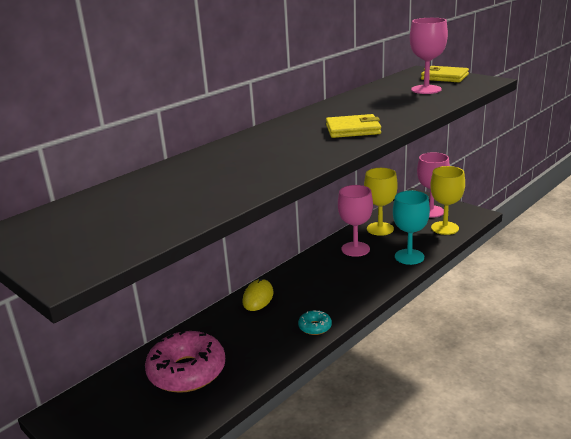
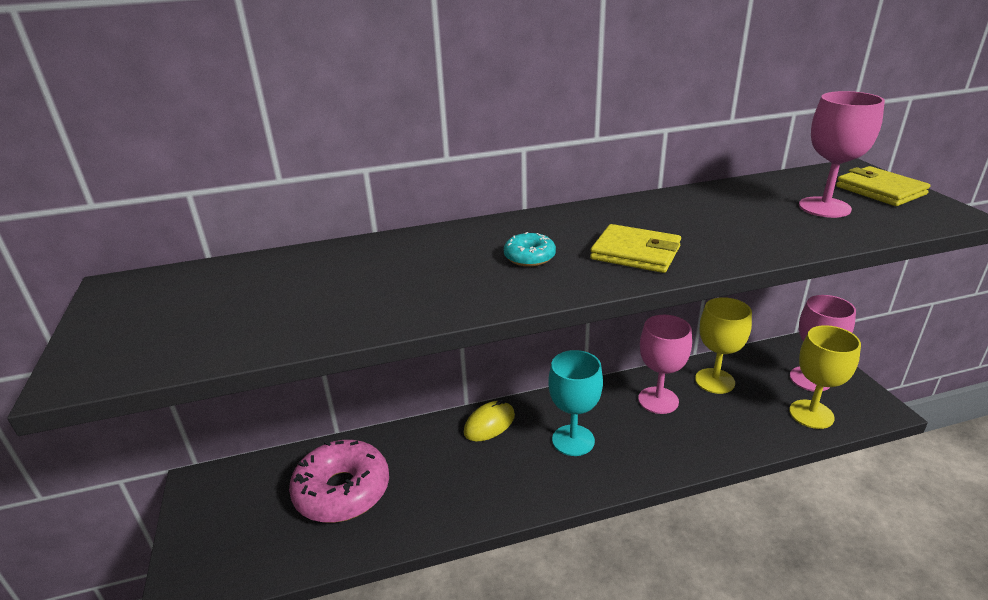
camera: 30 degrees right, 5 degrees up
(315, 327) = (519, 497): turquoise donut -> turquoise donut (529, 257)
(409, 257) = (722, 441): turquoise goblet -> turquoise goblet (573, 440)

